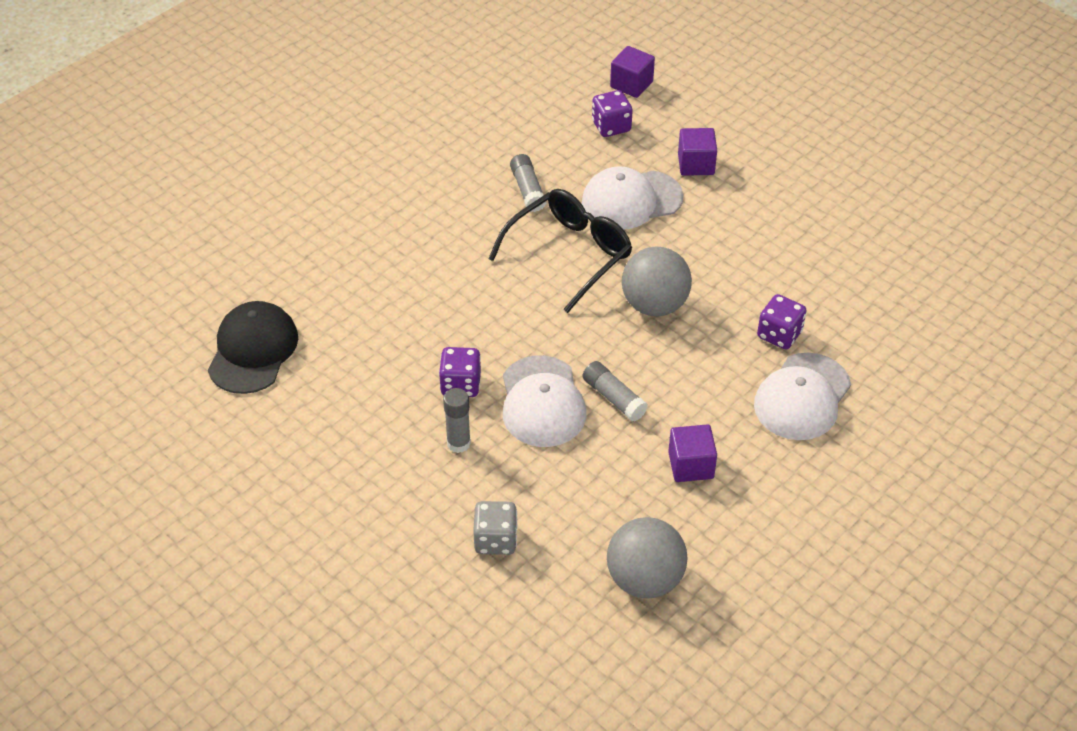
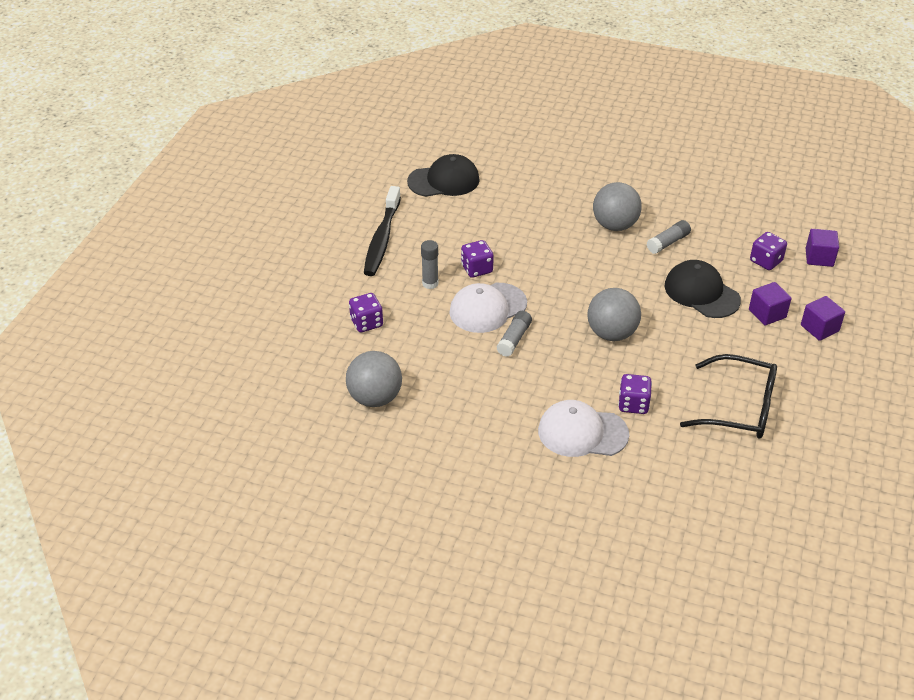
camera: 65 degrees right, 5 degrees down
(331, 463) = (382, 239): none -> black toothbrush
(464, 222) = (615, 225): none -> grey ball
(495, 540) = (366, 323): grey dice -> purple dice
(570, 254) = (625, 280): black glasses -> black glasses (740, 408)
(631, 200) = (701, 293): white cap -> black cap
(691, 465) = (481, 392): purple cube -> purple cube (819, 328)

